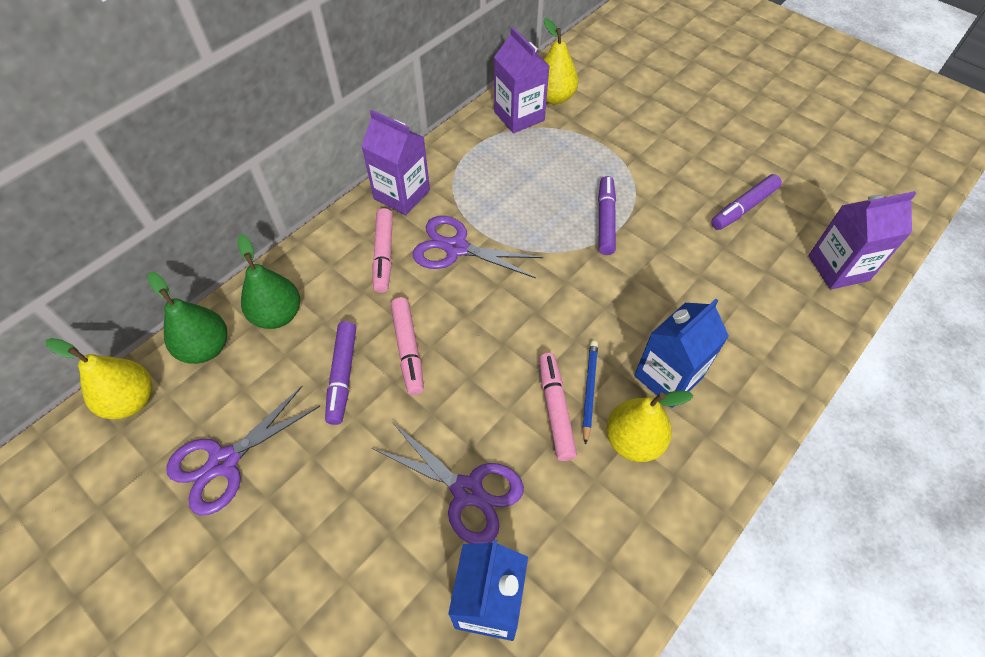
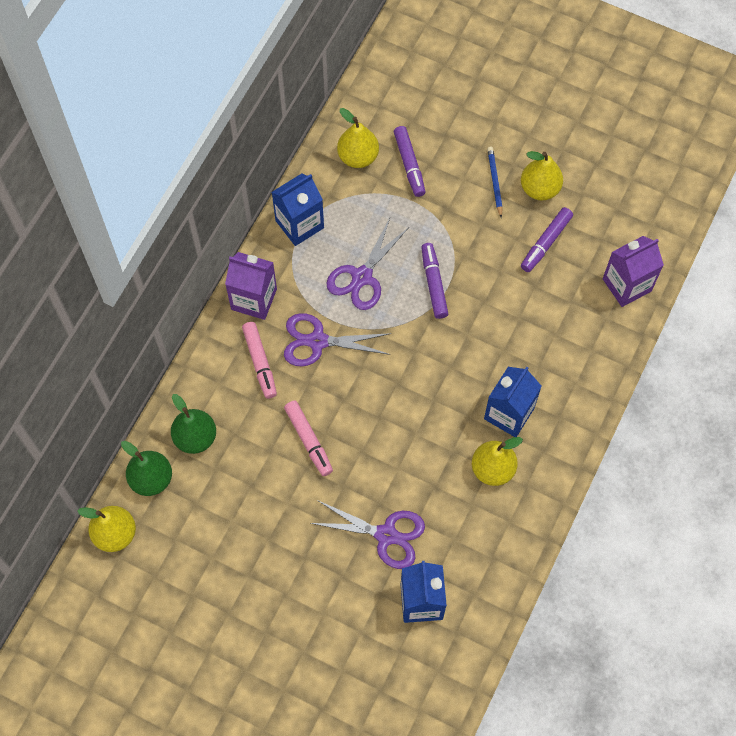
camera: 15 degrees left, 10 degrees up
(224, 462) = (207, 560): purple scissors -> purple scissors (362, 277)
(343, 376) = (267, 474): purple marker -> purple marker (409, 164)
(475, 140) = (299, 224): none -> blue carton
(519, 116) = (331, 187): purple carton -> none
(555, 409) = (432, 460): pink marker -> none
(589, 390) = (453, 438): blue pencil -> blue pencil (494, 182)
(744, 158) = (539, 189): none -> yellow pear

